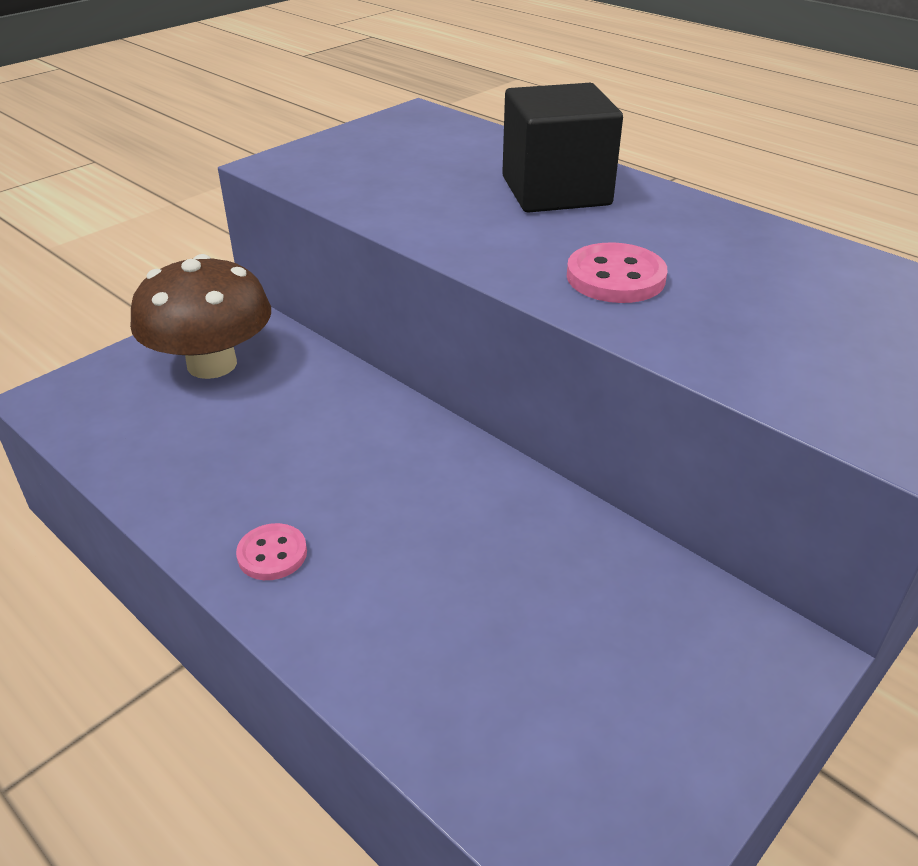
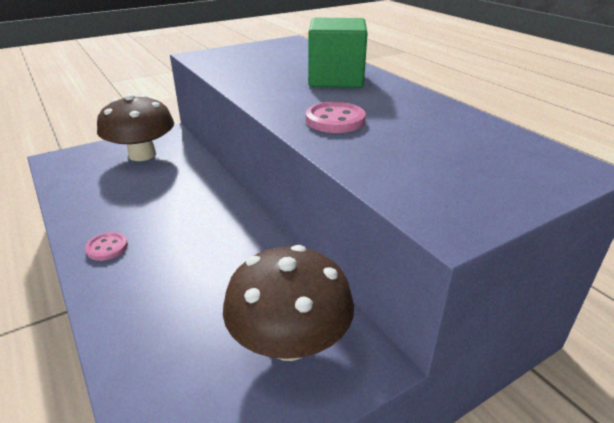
camera: 15 degrees right, 5 degrees down
(555, 191) = (336, 79): black cube -> green cube
(663, 650) = (289, 342): none -> brown mushroom

